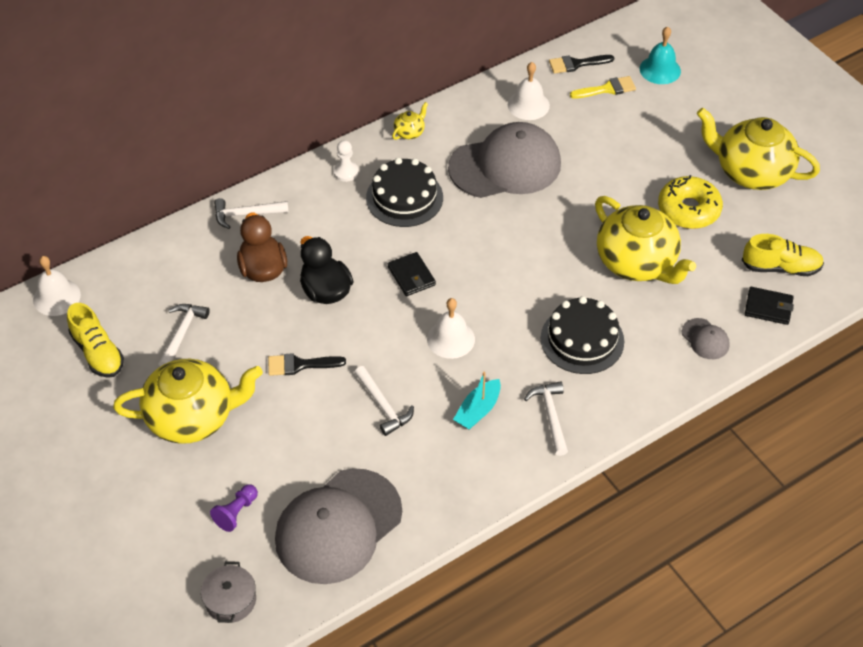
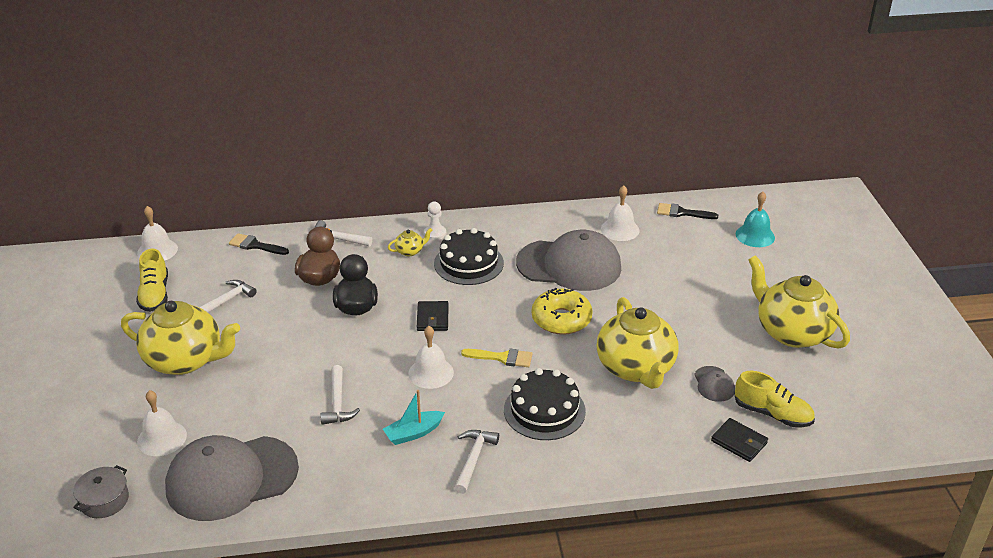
camera: 25 degrees right, 15 degrees down
(236, 512) = (162, 438): purple pawn -> white bell
(300, 365) = (295, 351): black brush -> black brush (255, 245)
(409, 132) = (506, 221): yellow teapot -> yellow teapot (410, 251)
(607, 89) = (697, 236): yellow brush -> yellow brush (502, 358)
(688, 210) = (712, 343): yellow donut -> yellow donut (561, 319)
(705, 339) = (660, 447): grey cap -> grey cap (714, 384)

